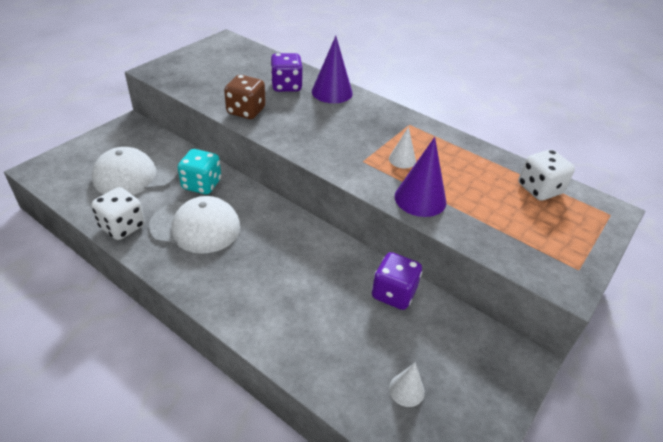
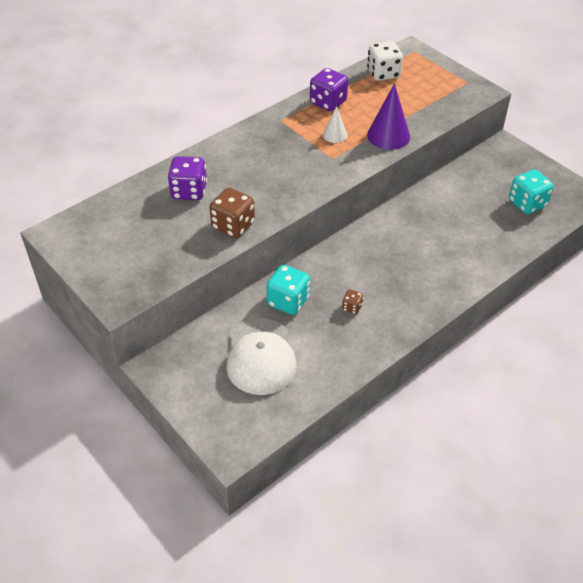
camera: 75 degrees left, 5 degrees up
(122, 227) = (345, 363): white dice -> none
(195, 227) = (352, 307): white cap -> brown dice
(332, 92) = (210, 160): purple cone -> none
(393, 293) = (443, 193): purple dice -> purple dice (328, 102)
(406, 390) = (527, 204): white cone -> turquoise dice

